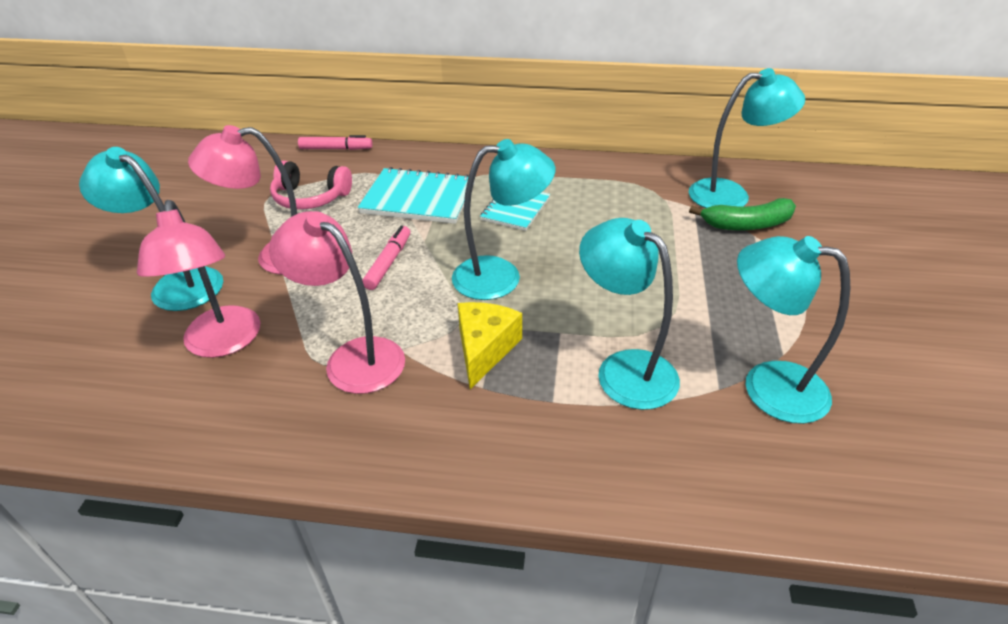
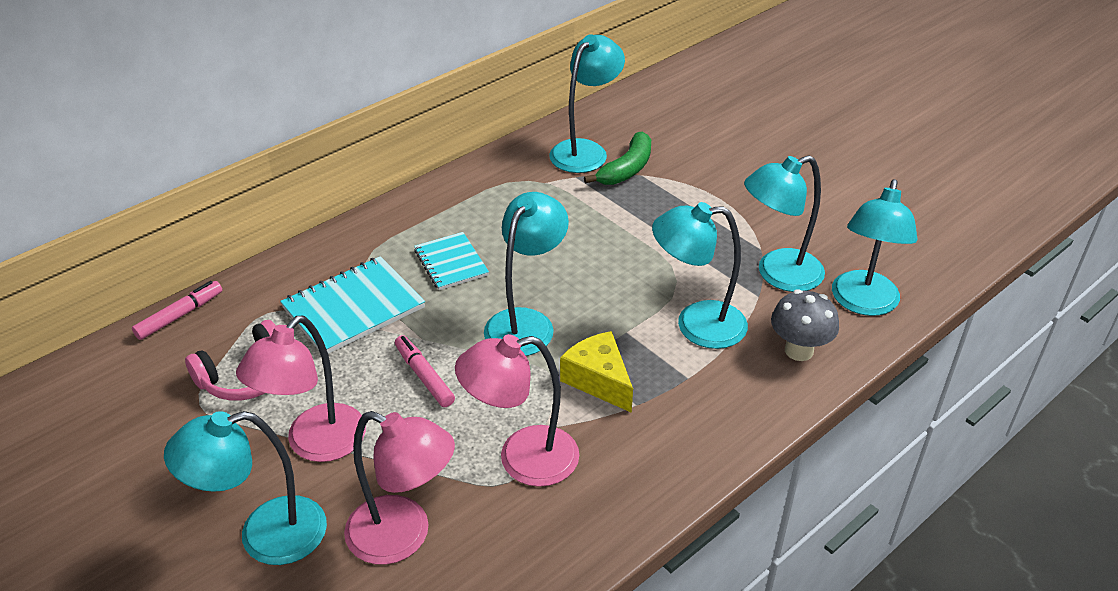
camera: 50 degrees left, 0 degrees up
(687, 461) = (799, 350): none -> grey mushroom
(827, 475) = (863, 303): none -> turquoise lamp

